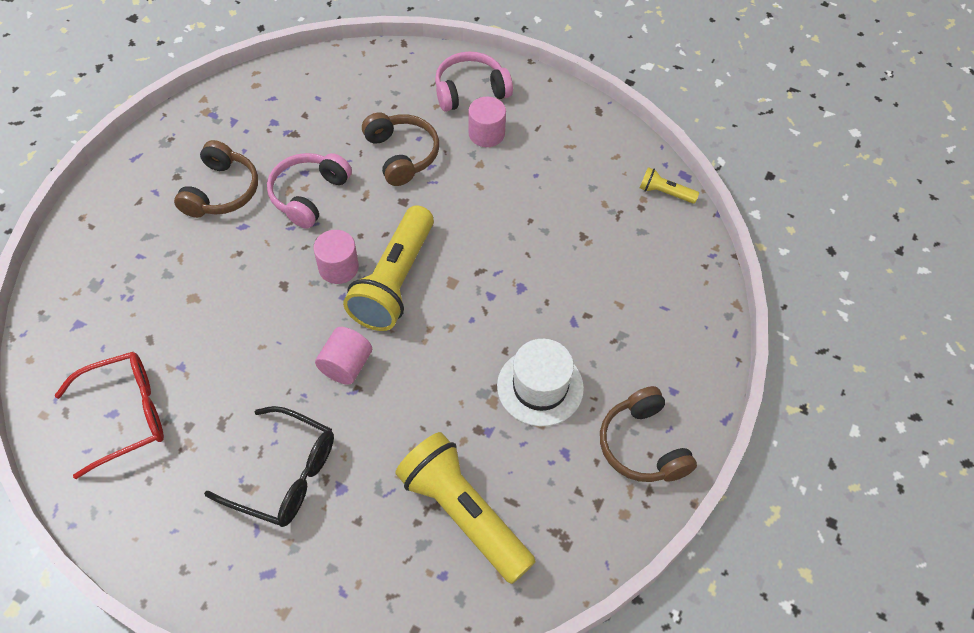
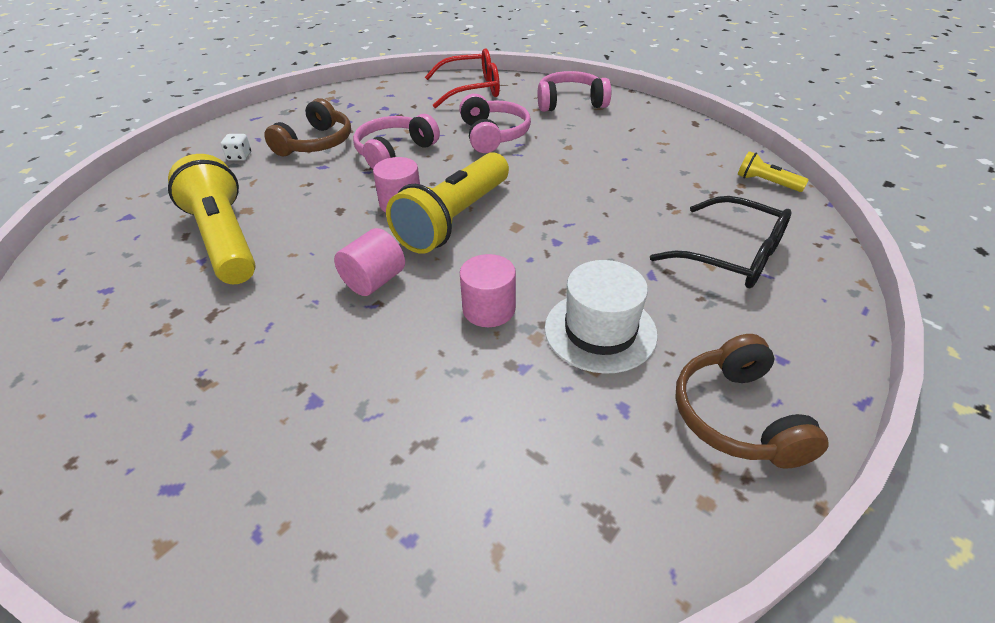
camera: 15 degrees right, 15 degrees down
(126, 415) = (118, 293): red glasses -> red glasses (471, 89)
(149, 223) = (239, 156): none -> white dice
(285, 475) = (254, 375): black glasses -> black glasses (731, 256)
(401, 155) = (493, 135): brown headphones -> pink headphones
(463, 514) = (464, 460): yellow flashlight -> yellow flashlight (224, 239)
(486, 134) = (579, 128): pink cylinder -> pink cylinder (489, 309)

